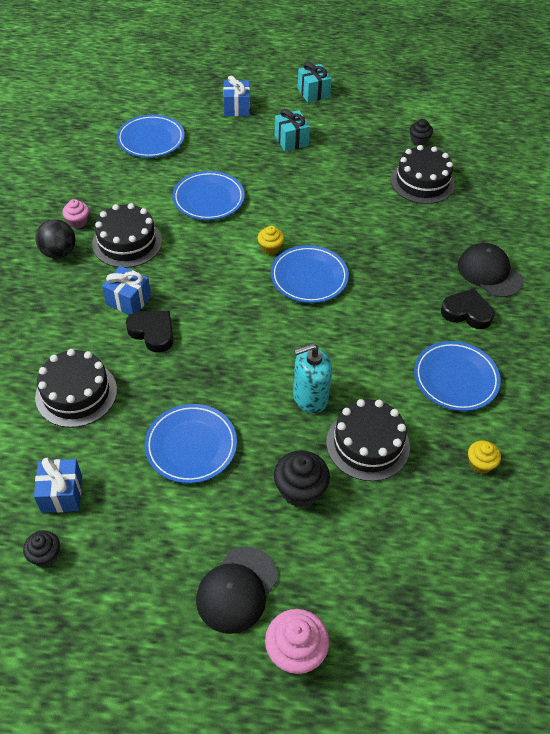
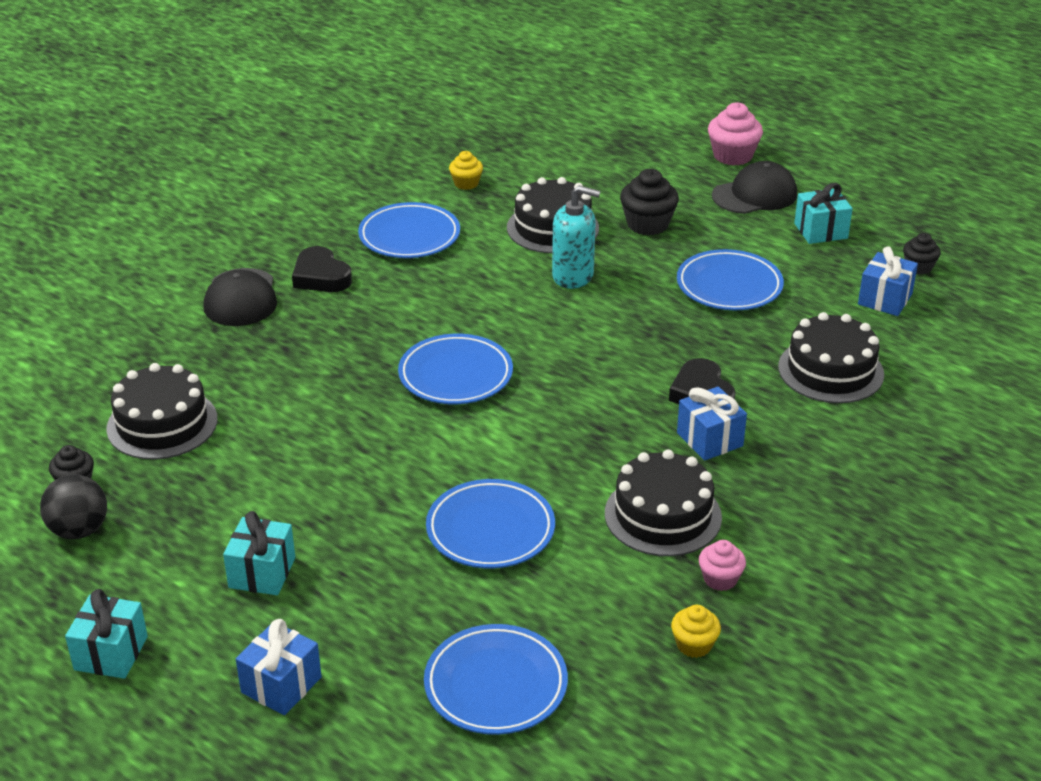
camera: 145 degrees left, 15 degrees down
(59, 252) = (774, 542): black ball -> black ball (79, 530)
(151, 563) = (820, 231): none -> turquoise gift
(270, 248) = (468, 427): yellow cupcake -> yellow cupcake (694, 645)

